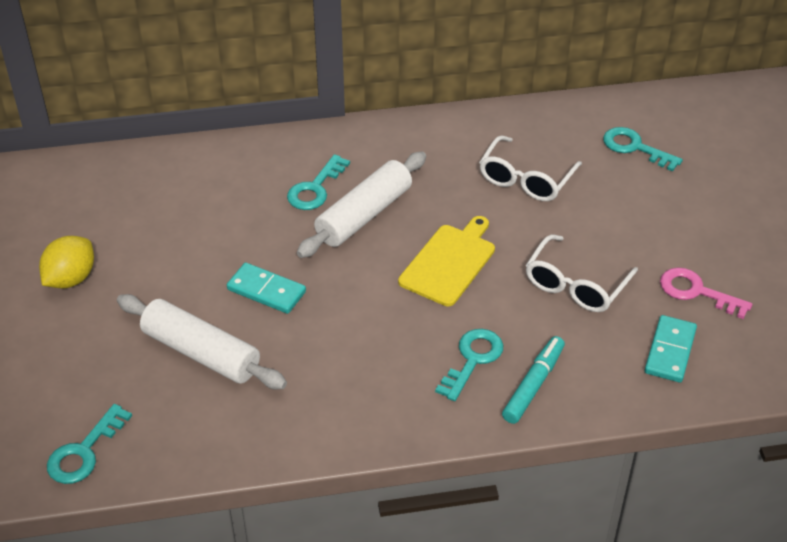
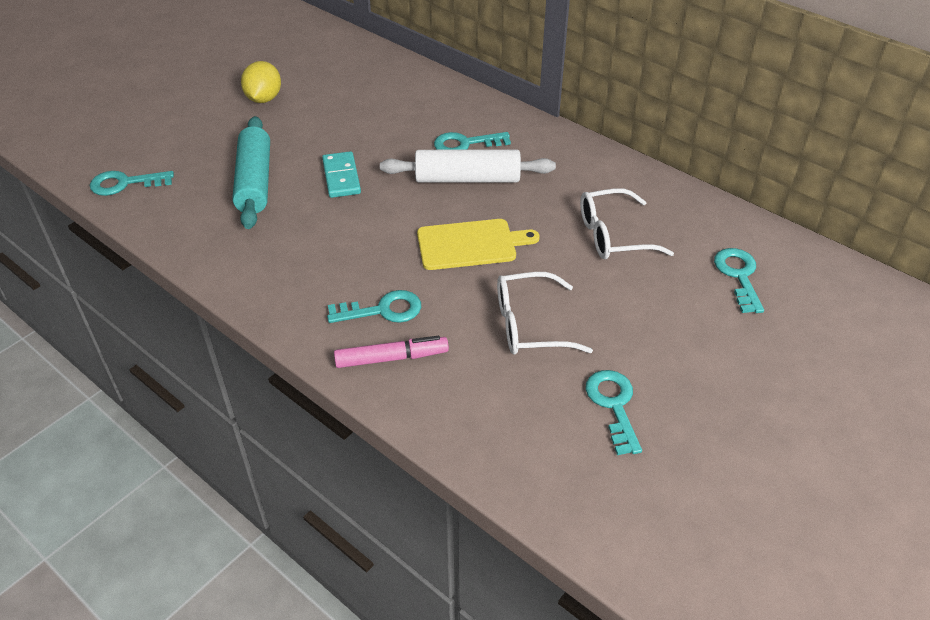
camera: 50 degrees right, 0 degrees up
(71, 279) = (264, 99): yellow lemon -> yellow lemon turned 75 degrees counterclockwise
(201, 353) = (255, 182): white rolling pin -> turquoise rolling pin
(533, 385) = (391, 358): turquoise marker -> pink marker
(670, 351) = (520, 424): turquoise domino -> none
(696, 292) = (613, 405): pink key -> turquoise key

